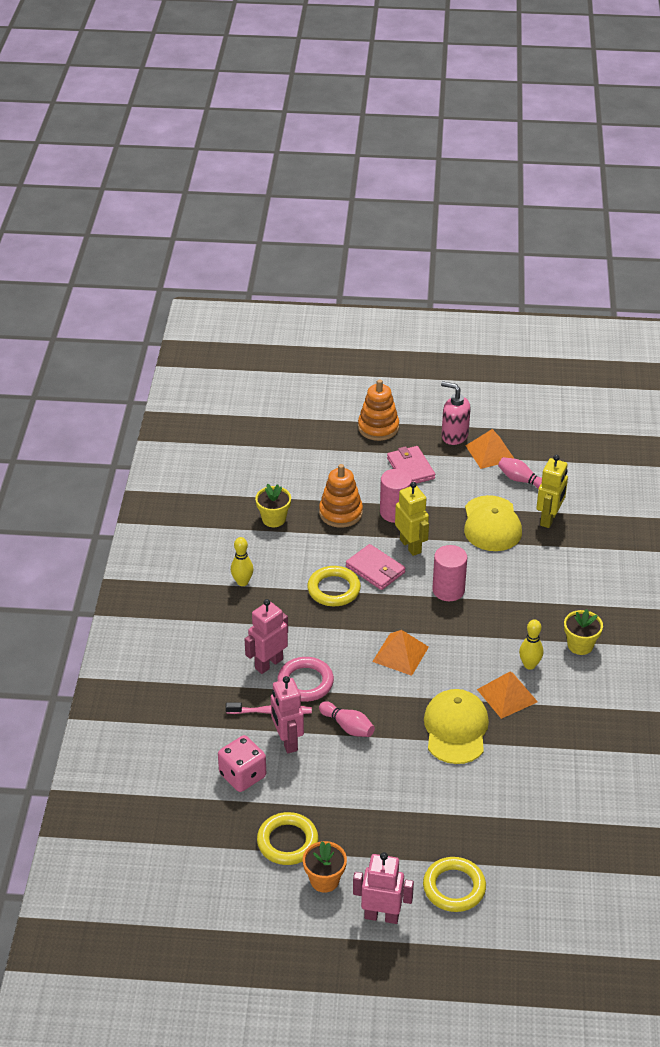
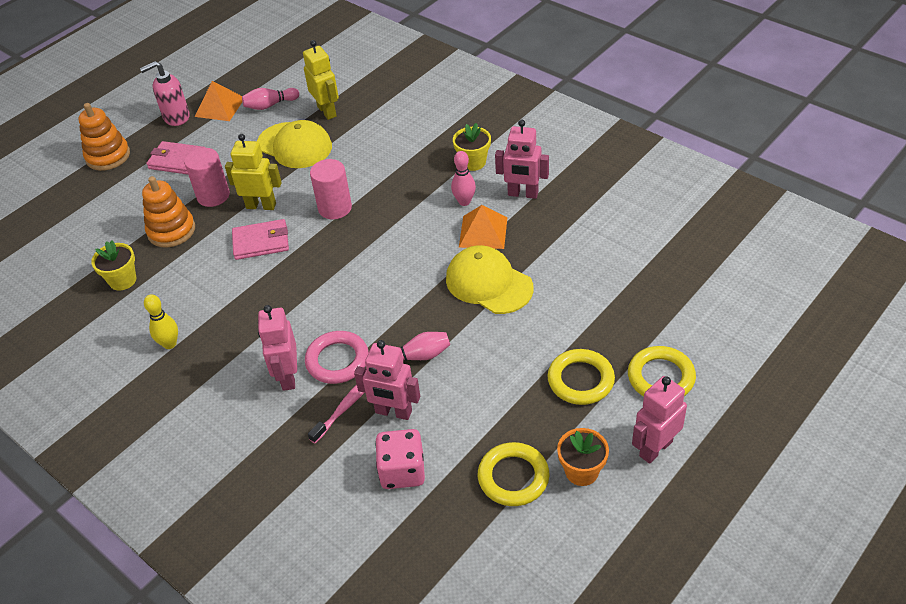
camera: 50 degrees left, 5 degrees up
(334, 589) = (252, 282): yellow ring -> yellow ring (580, 380)
(400, 654) = (372, 276): orange pyramid -> none
(529, 665) = (464, 201): yellow bowling pin -> pink bowling pin
(574, 698) = (523, 194): none -> pink robot

